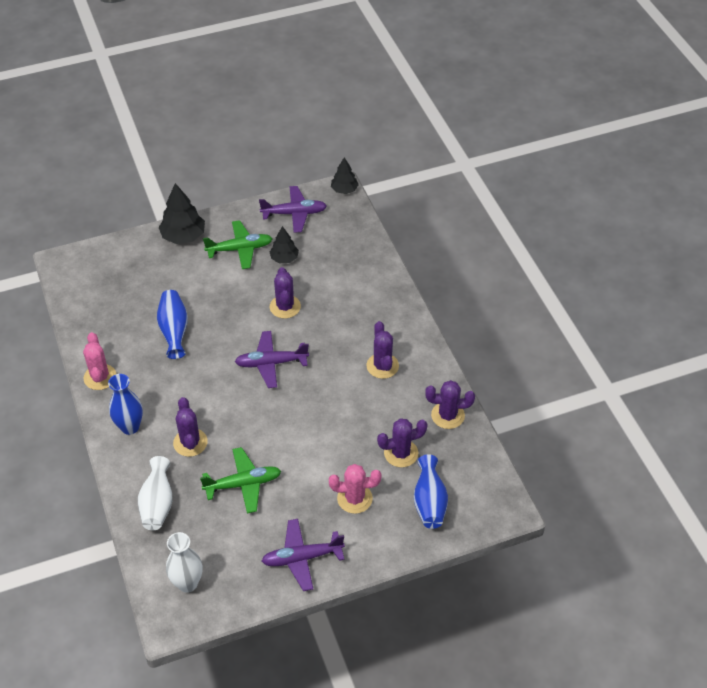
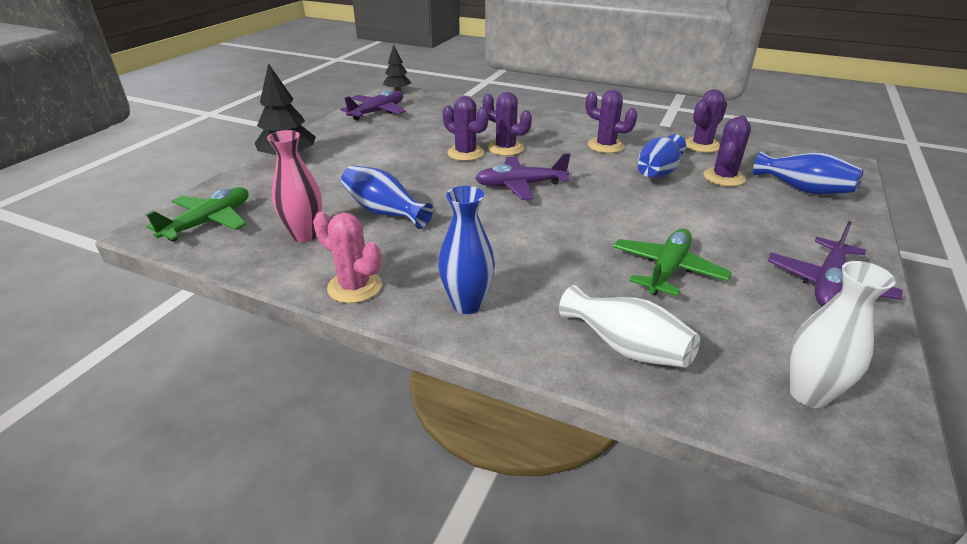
camera: 45 degrees left, 15 degrees down
(118, 321) = (305, 235): none -> pink vase
(190, 442) = (556, 274): purple cactus -> purple cactus (505, 148)
(240, 249) = (362, 143): green plane -> green plane (209, 222)
(271, 363) = (520, 185): purple plane -> purple plane turned 45 degrees clockwise
(284, 258) = (413, 133): black tree -> none
(354, 498) = (761, 219): pink cactus -> none
(370, 416) = (658, 172): none -> blue vase

